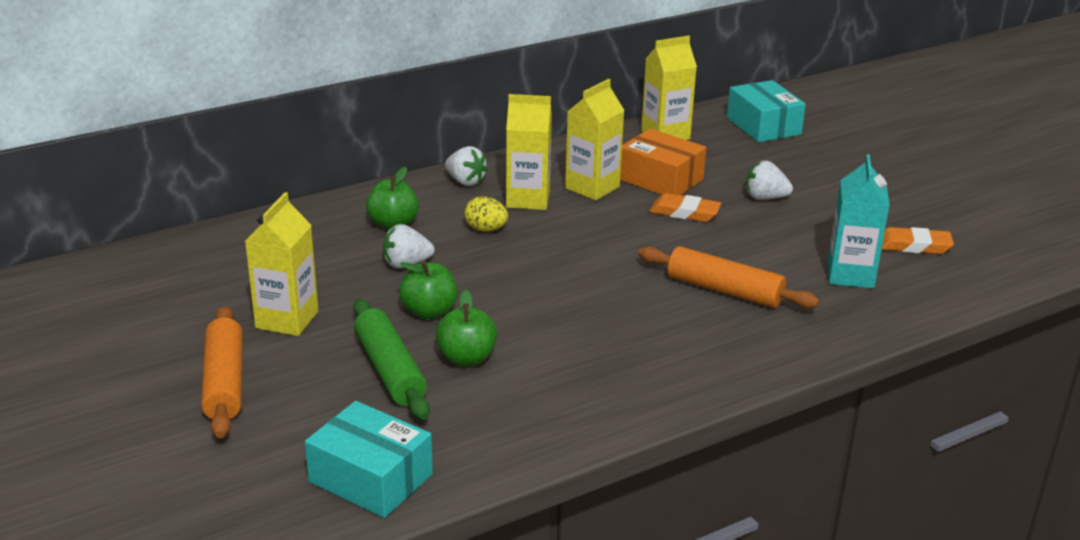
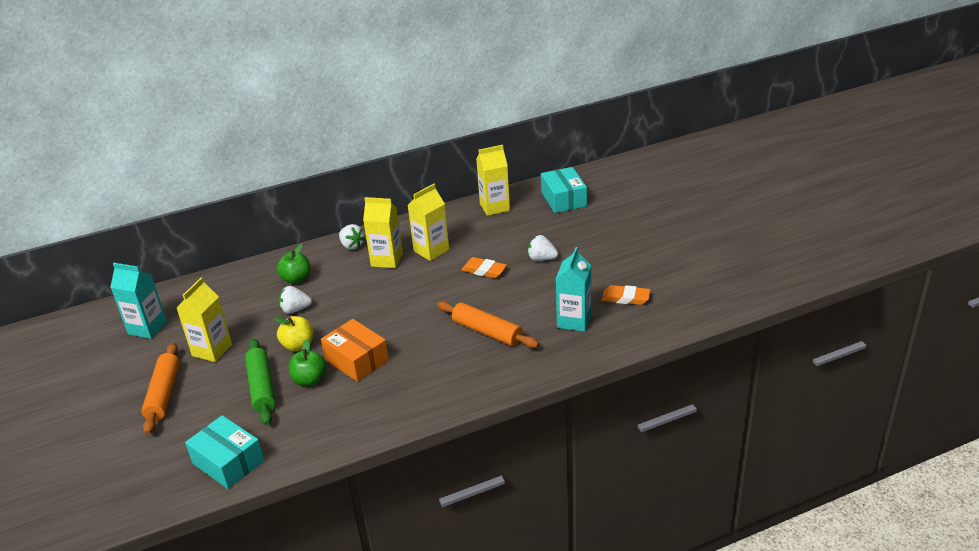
camera: 10 degrees right, 5 degrees up
(166, 290) = (147, 328): none -> turquoise carton
(429, 311) = (298, 345): green apple -> yellow apple
(486, 229) = (352, 283): yellow egg -> none
(660, 179) = (478, 244): orange box -> orange box (356, 360)

